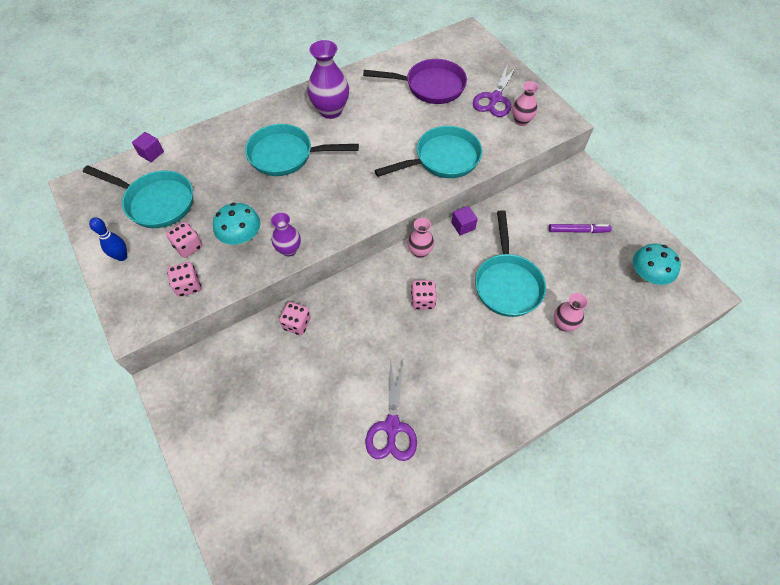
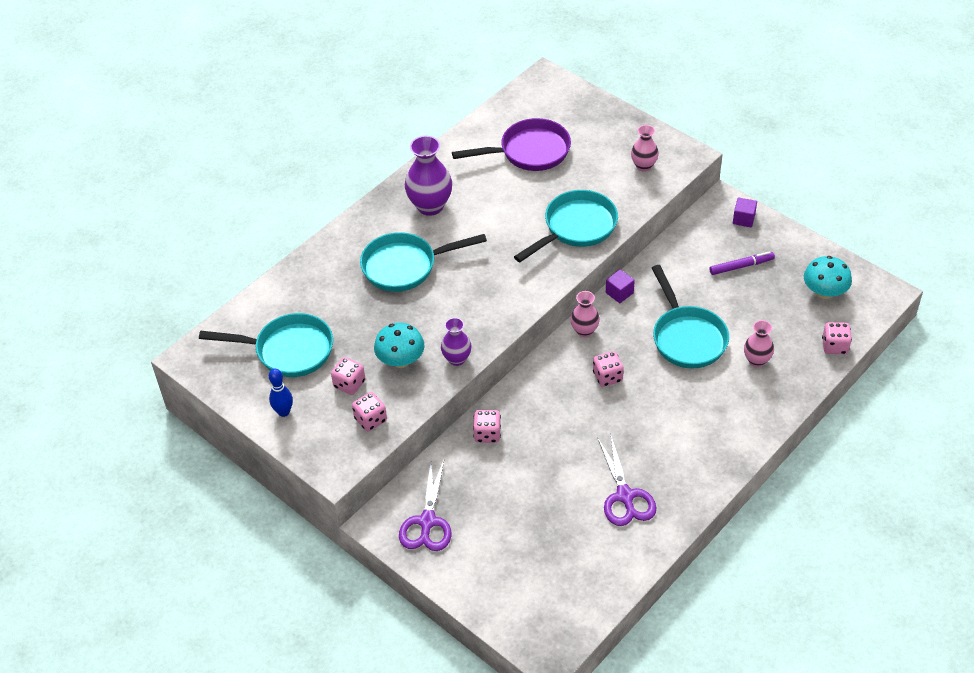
camera: 15 degrees left, 10 degrees down
(151, 153) = (252, 302): purple cube -> purple cube (743, 219)
(495, 98) = (606, 148): purple scissors -> purple scissors (427, 521)
(642, 331) = (834, 346): none -> pink dice

